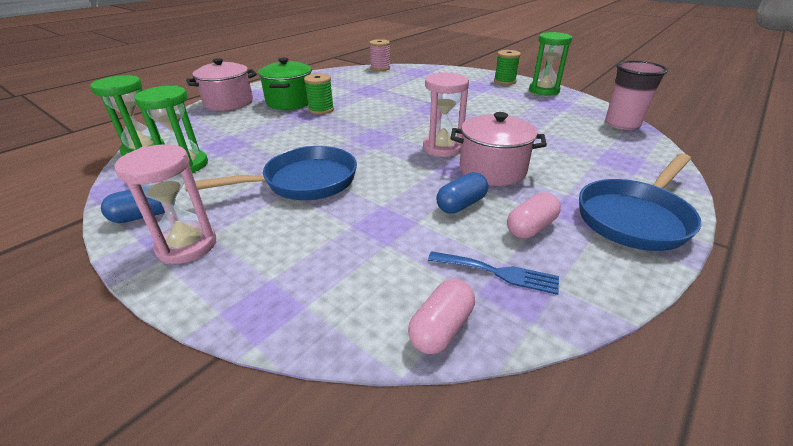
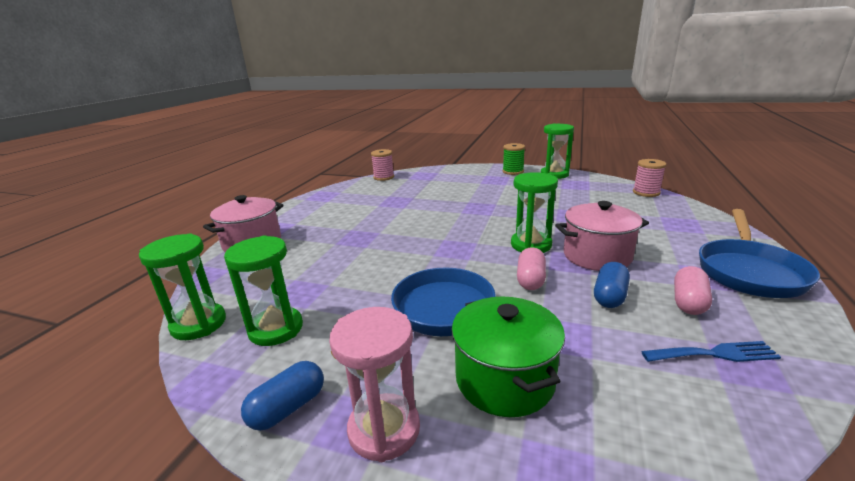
camera: 20 degrees left, 10 degrees down
(290, 102) = (325, 228): green pot -> green pot (504, 379)
(321, 110) = (369, 230): green spool -> none
(441, 328) = (736, 428): pink capsule -> pink capsule (530, 279)
(442, 148) = (531, 245): pink hourglass -> green hourglass
(622, 124) = (646, 192): pink cup -> pink spool

